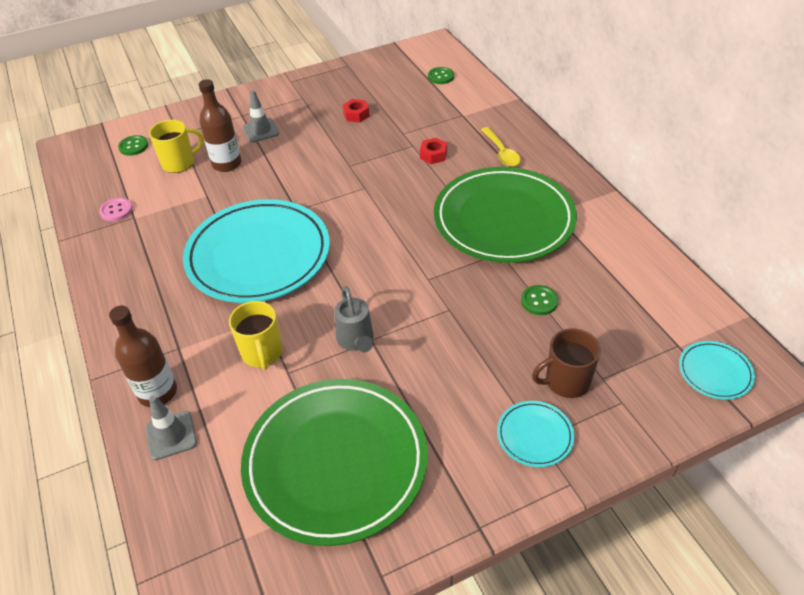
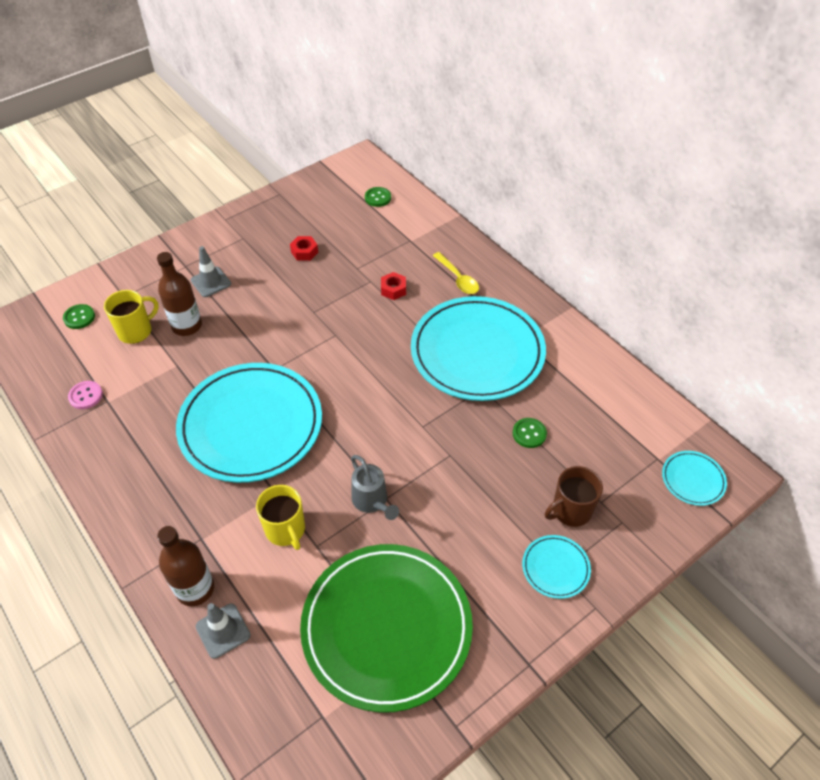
camera: 15 degrees left, 5 degrees up
(503, 219) = (477, 352): green plate -> turquoise plate

